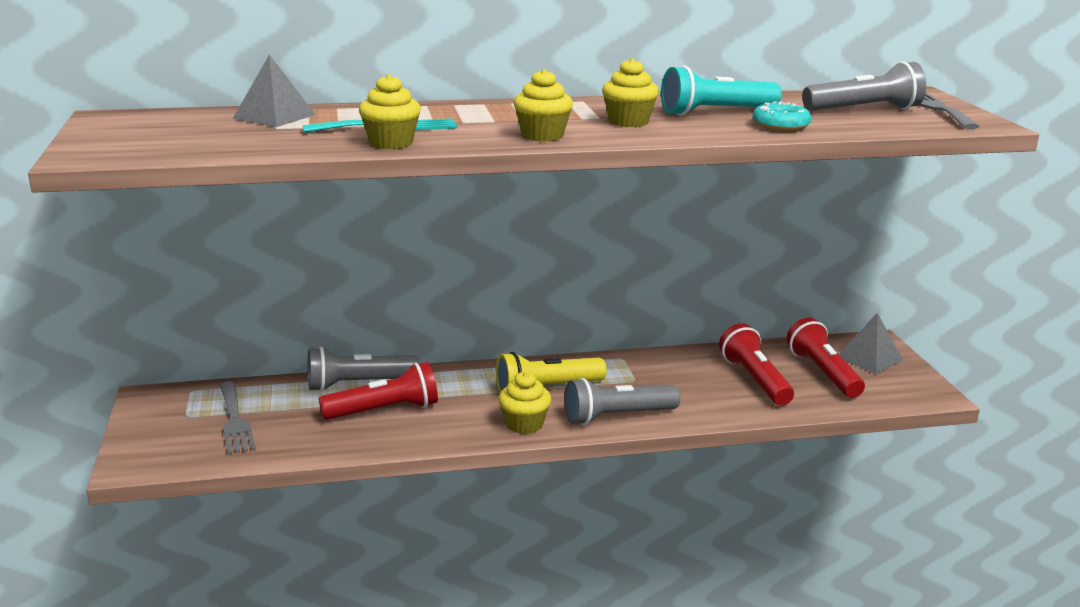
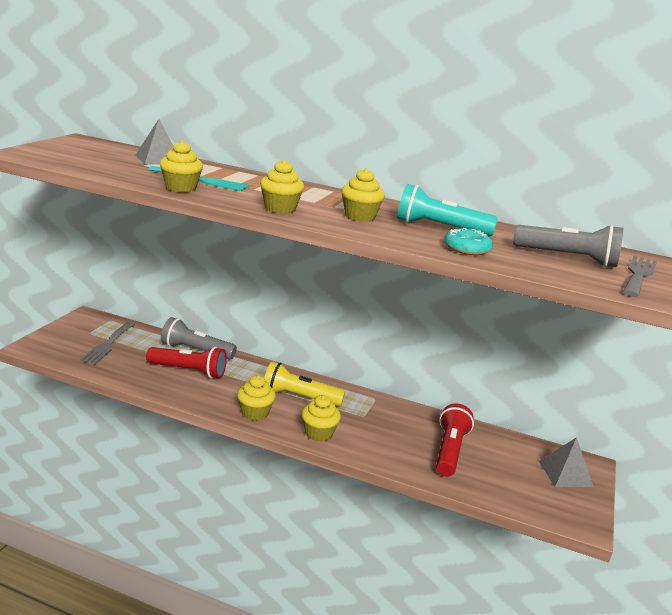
camera: 30 degrees right, 0 degrees up
(617, 416) = (318, 433): grey flashlight -> yellow cupcake
(823, 373) = (510, 468): red flashlight -> none

